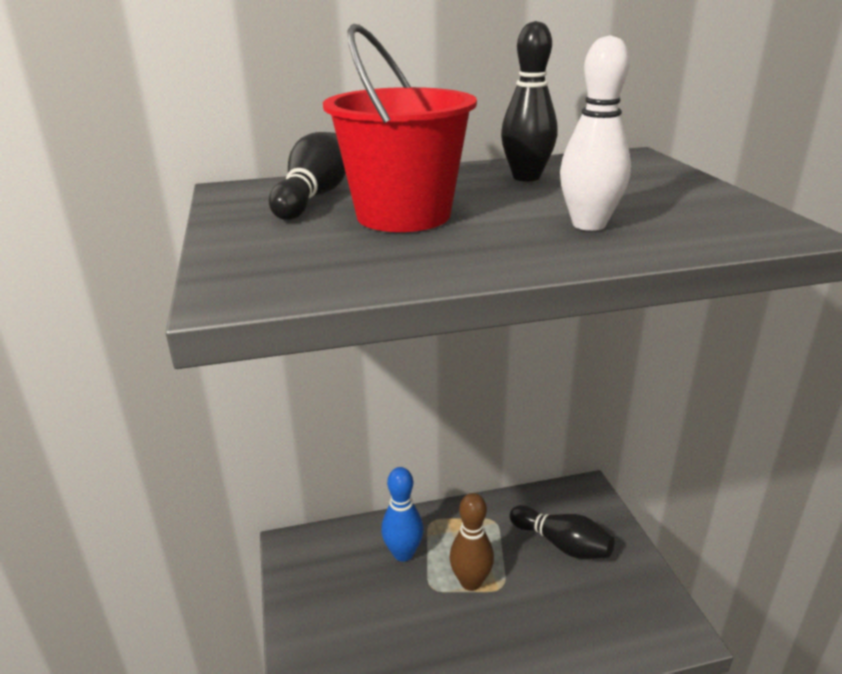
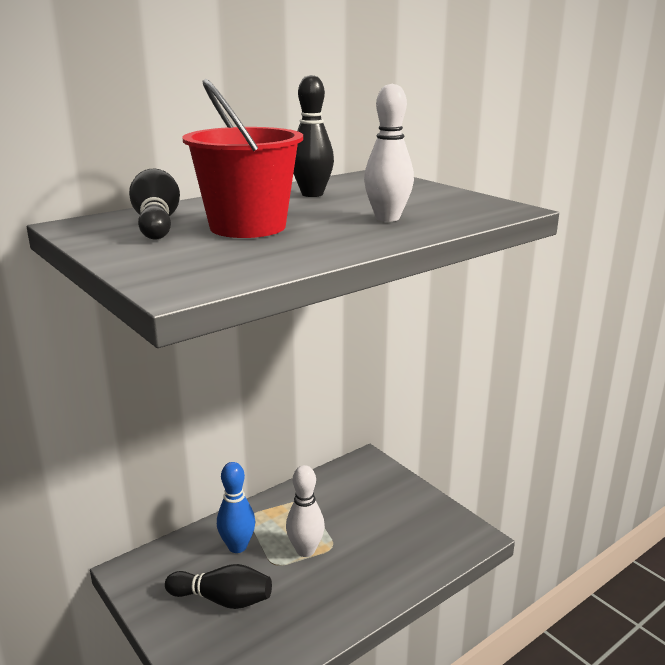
camera: 25 degrees left, 5 degrees down
(471, 582) = (305, 550): brown bowling pin -> white bowling pin
(562, 544) = (365, 503): black bowling pin -> black bowling pin (223, 599)

